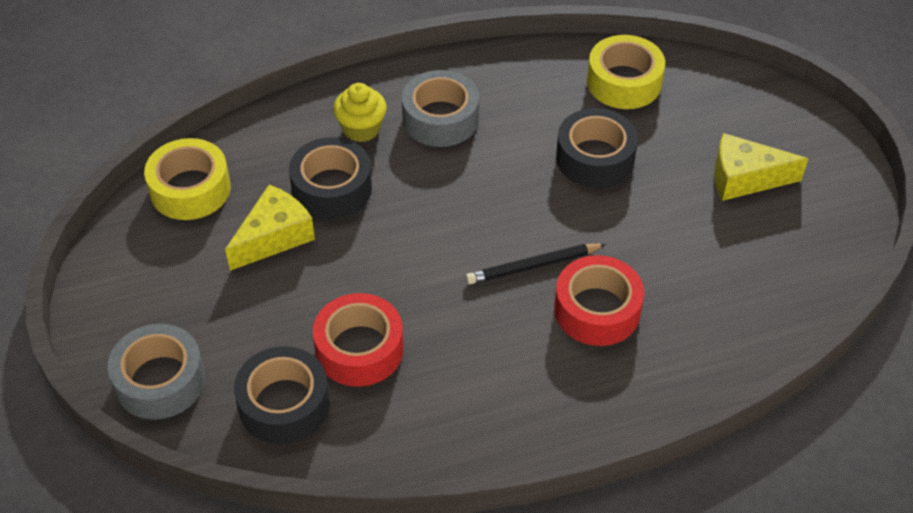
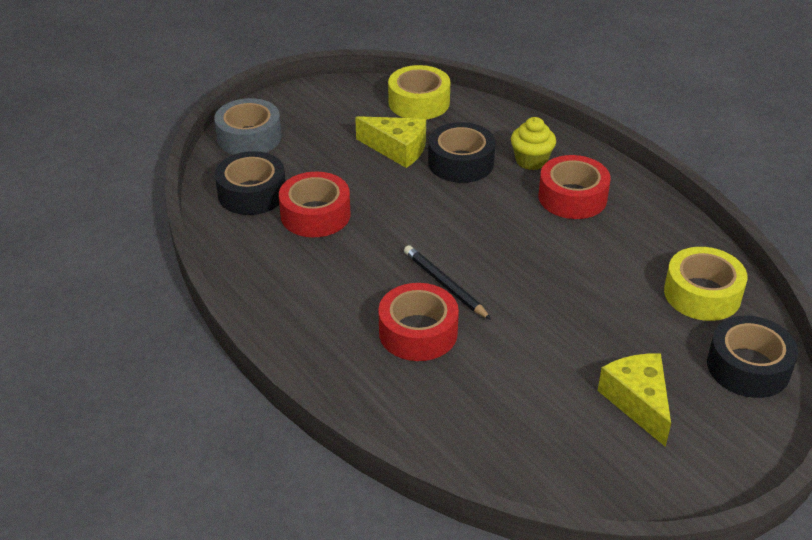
camera: 70 degrees right, 10 degrees down
(440, 119) = (572, 197): grey tape -> red tape
(595, 158) = (592, 295): black tape -> black tape (748, 367)

